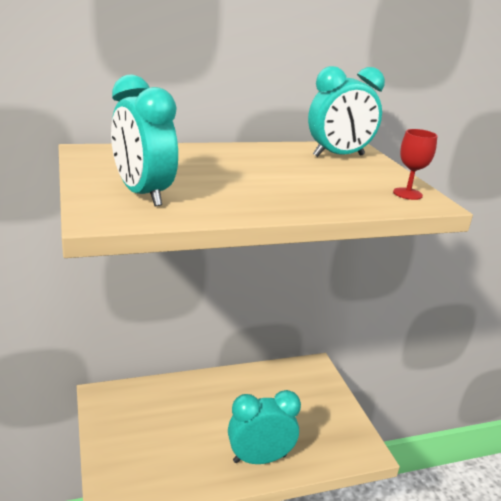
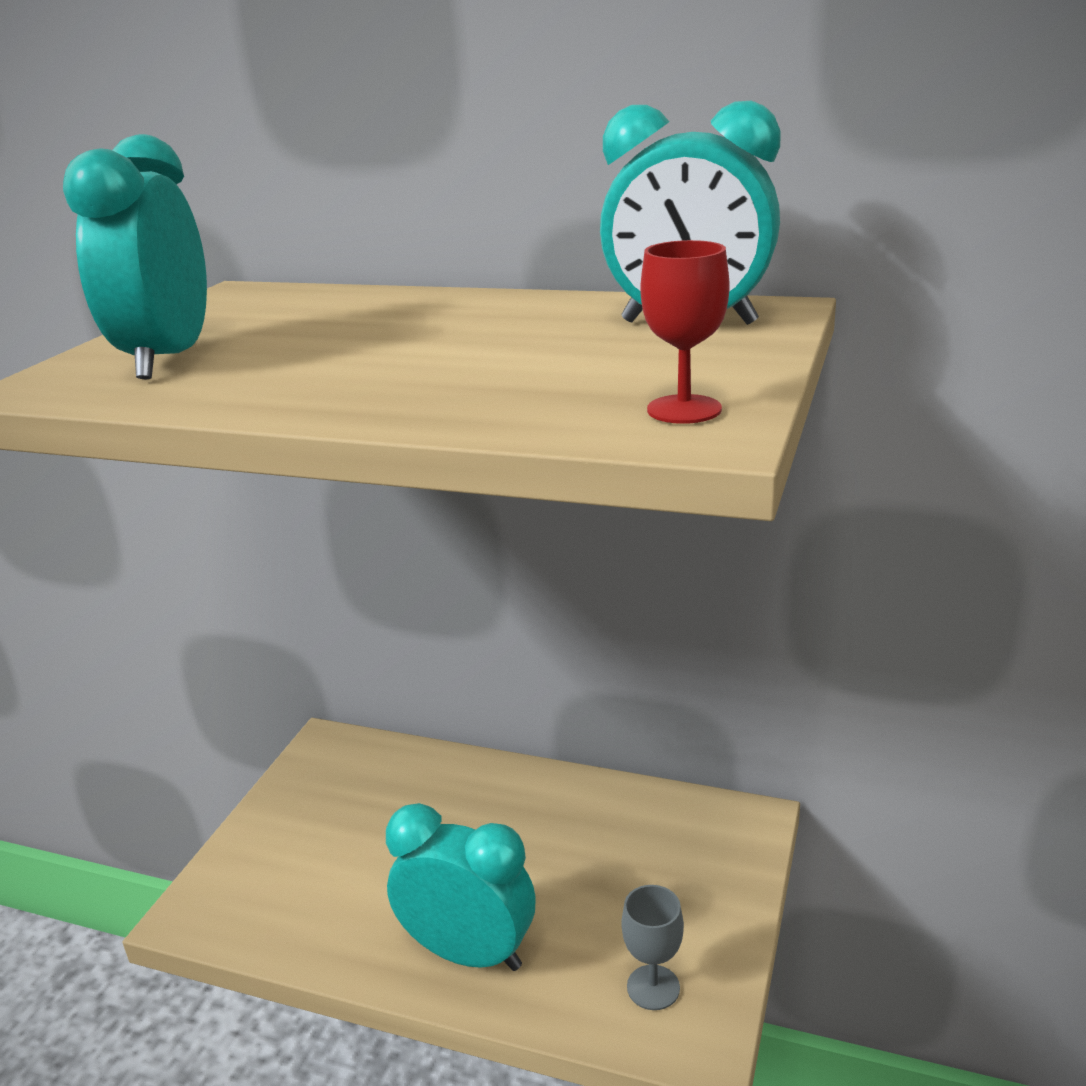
camera: 40 degrees right, 0 degrees up
(338, 440) = (653, 987): none -> grey goblet

